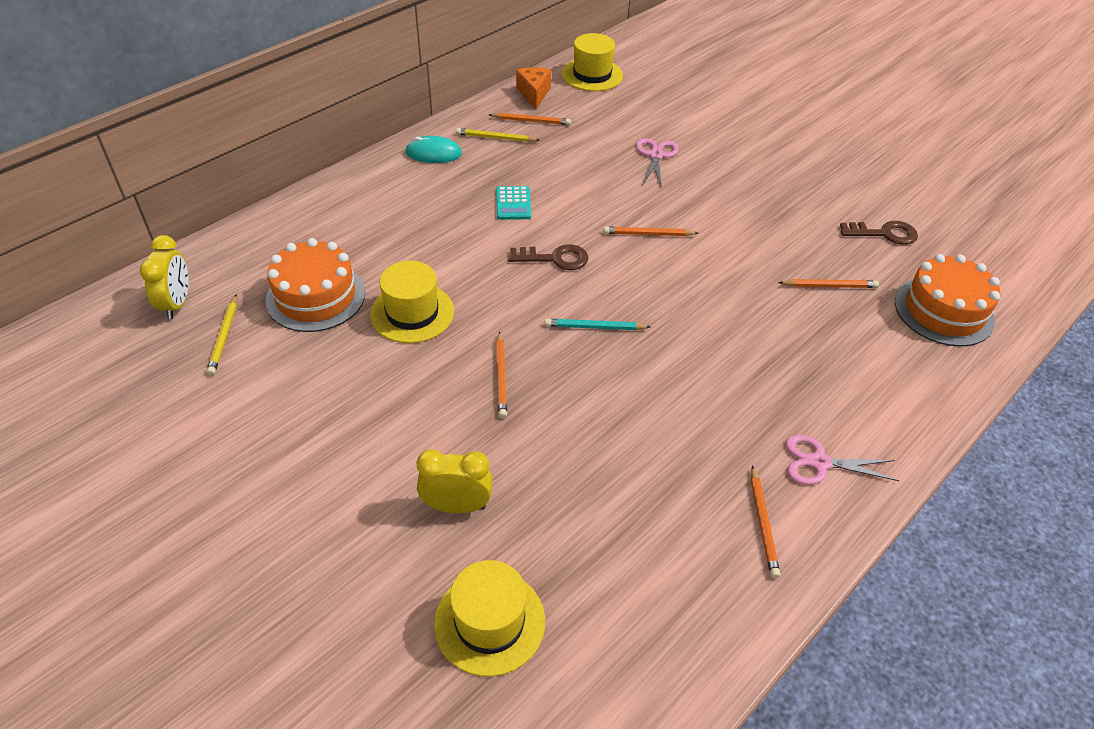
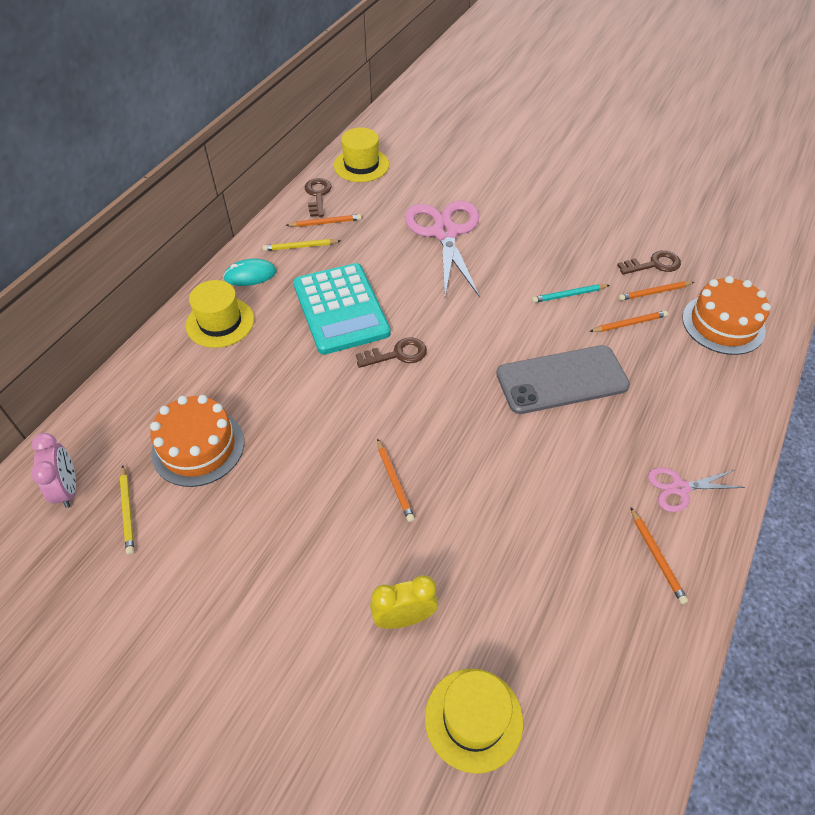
camera: 15 degrees left, 5 degrees up
(177, 304) = (68, 489): yellow clock -> pink clock
(412, 313) = (292, 440): yellow hat -> yellow hat (220, 322)
(513, 204) = (341, 309): turquoise calculator -> turquoise calculator, size x2.37
(534, 94) = (317, 195): orange cheese -> brown key
(594, 327) = (455, 412): turquoise pencil -> turquoise pencil (568, 295)
(648, 234) = (466, 311): orange pencil -> orange pencil (654, 292)
(655, 155) = (445, 233): pink scissors -> pink scissors, size x1.98
(727, 323) = (562, 380): none -> grey phone

